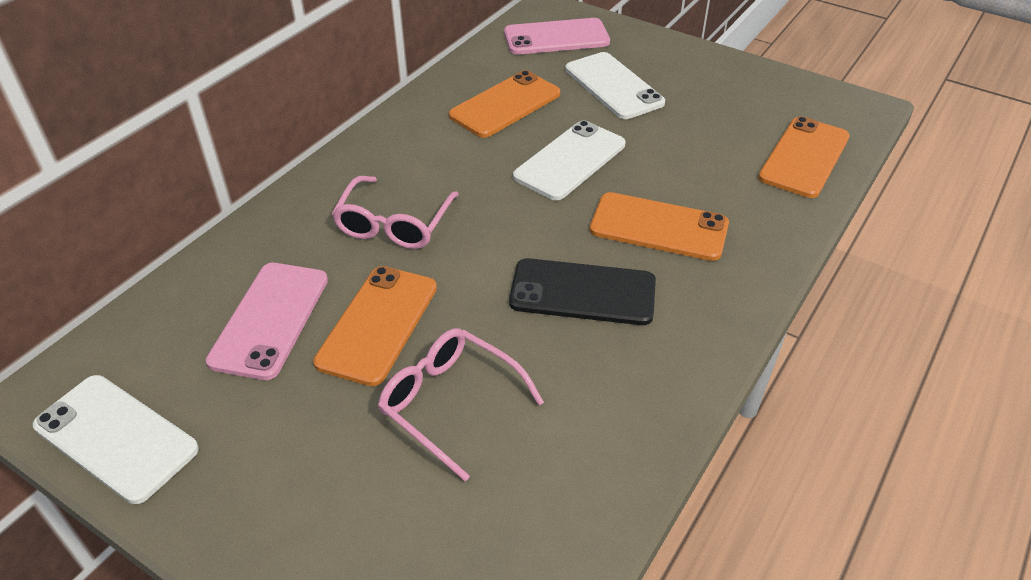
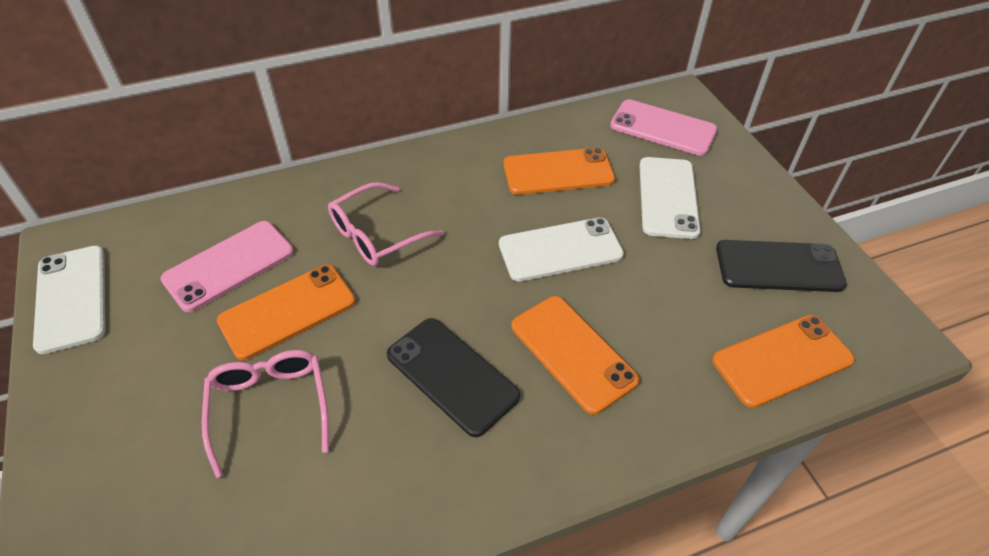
camera: 35 degrees right, 5 degrees up
(740, 98) = (778, 266): none -> black phone

